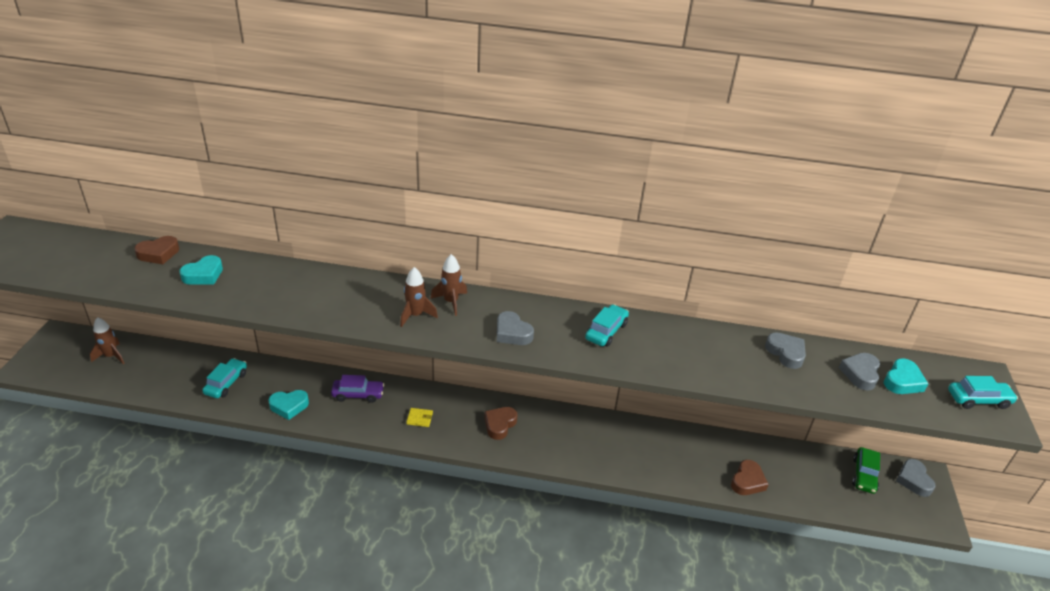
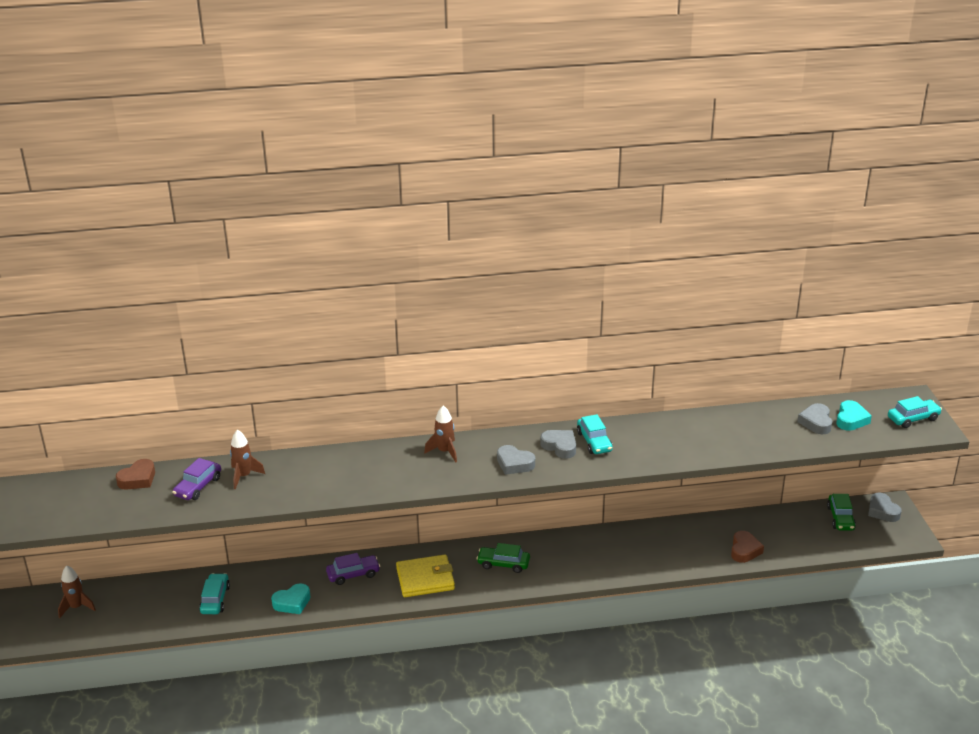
camera: 15 degrees left, 5 degrees down
(203, 275) = (198, 486): turquoise heart -> purple car
(415, 315) = (420, 471): brown rocket -> brown rocket (244, 476)
(419, 418) = (425, 579): yellow wallet -> yellow wallet, size x2.25
(499, 425) = (503, 564): brown heart -> green car
(606, 331) = (594, 442): turquoise car -> turquoise car turned 150 degrees clockwise
(786, 353) = (751, 421): grey heart -> grey heart (560, 446)

